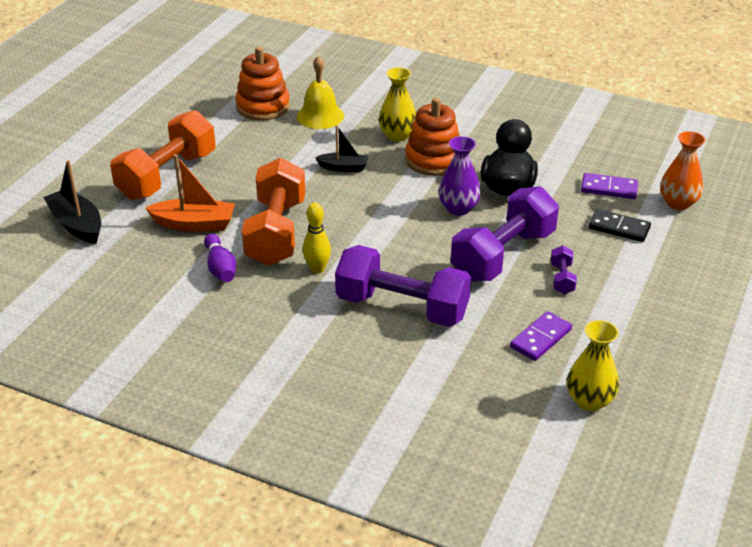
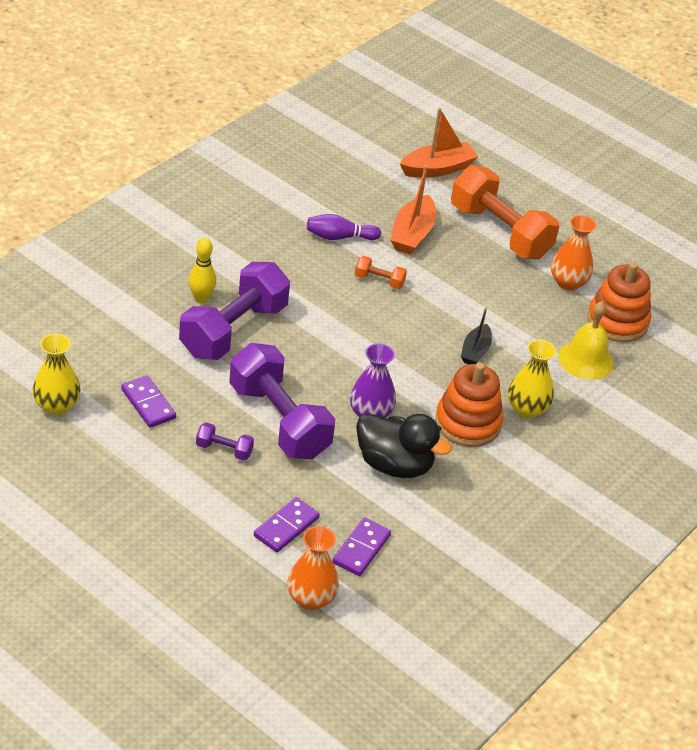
camera: 100 degrees right, 5 degrees up
(77, 225) = (437, 169): black boat -> orange boat
(224, 133) = (568, 282): none -> orange vase
(276, 232) = (379, 281): orange dumbbell -> orange dumbbell, size x0.42
(317, 269) = (312, 293): yellow bowling pin -> yellow bowling pin (201, 299)
(619, 228) = (286, 527): black domino -> purple domino

